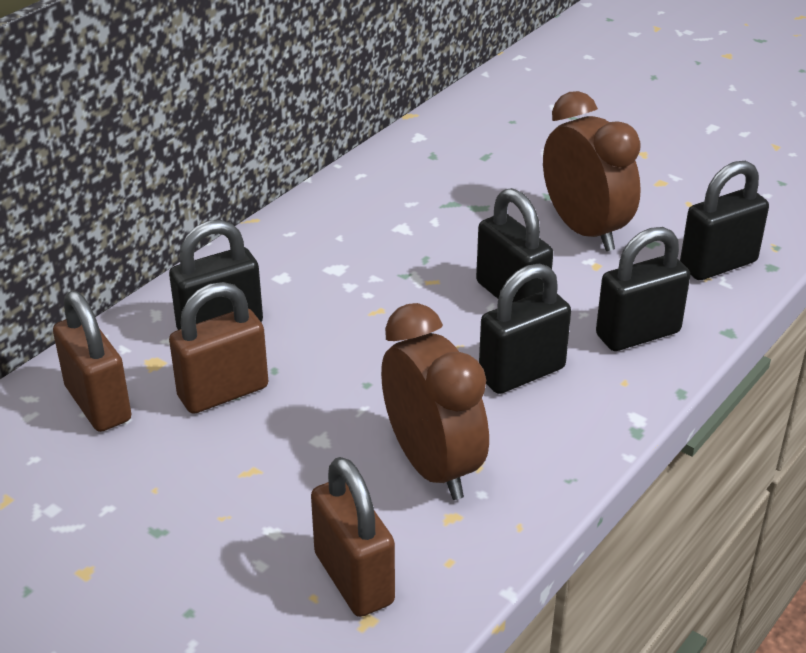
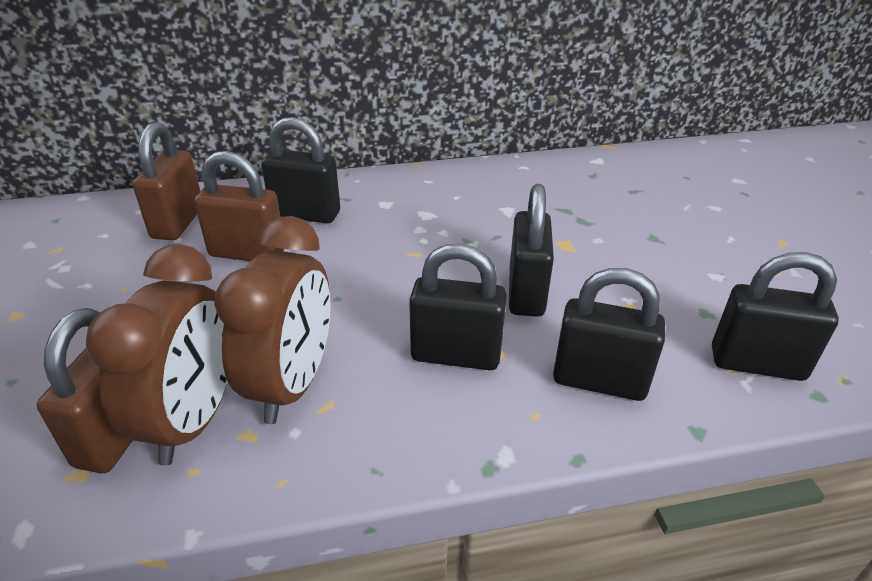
camera: 40 degrees right, 0 degrees up
(585, 230) = (653, 275): brown clock -> brown clock (194, 420)

